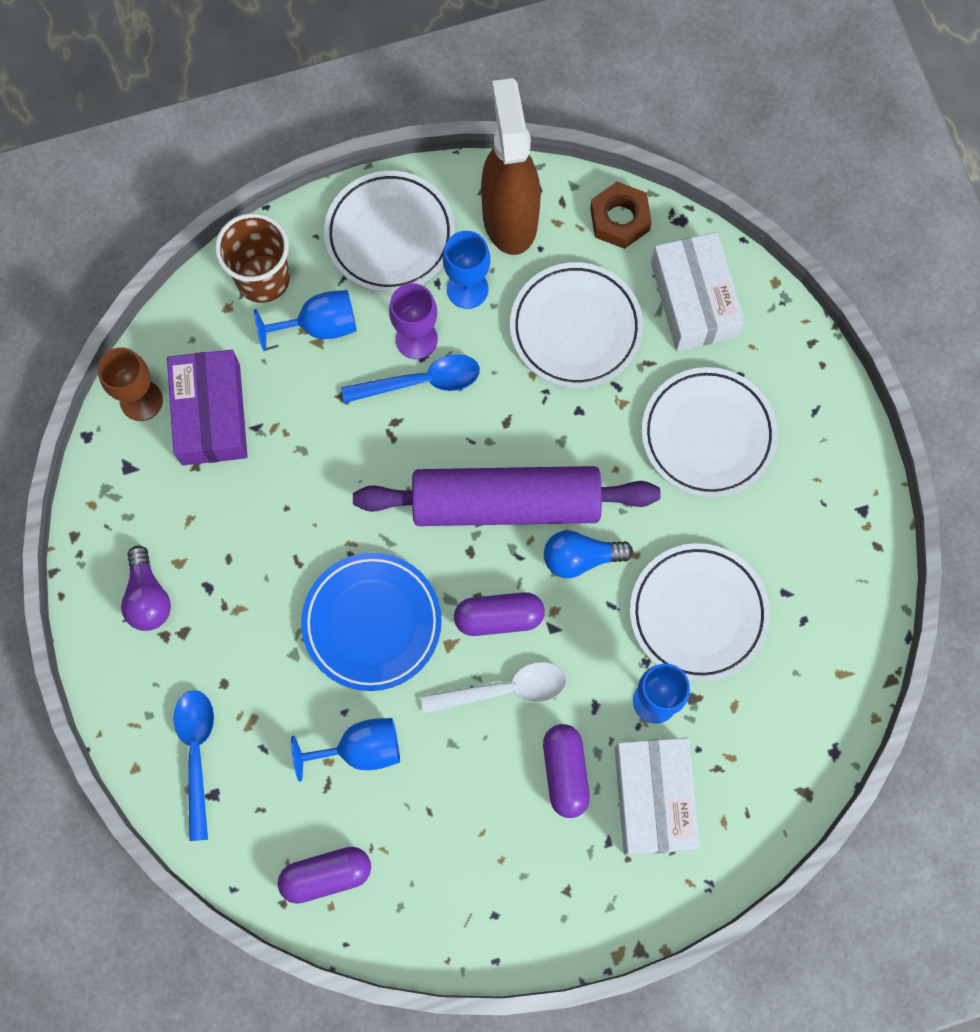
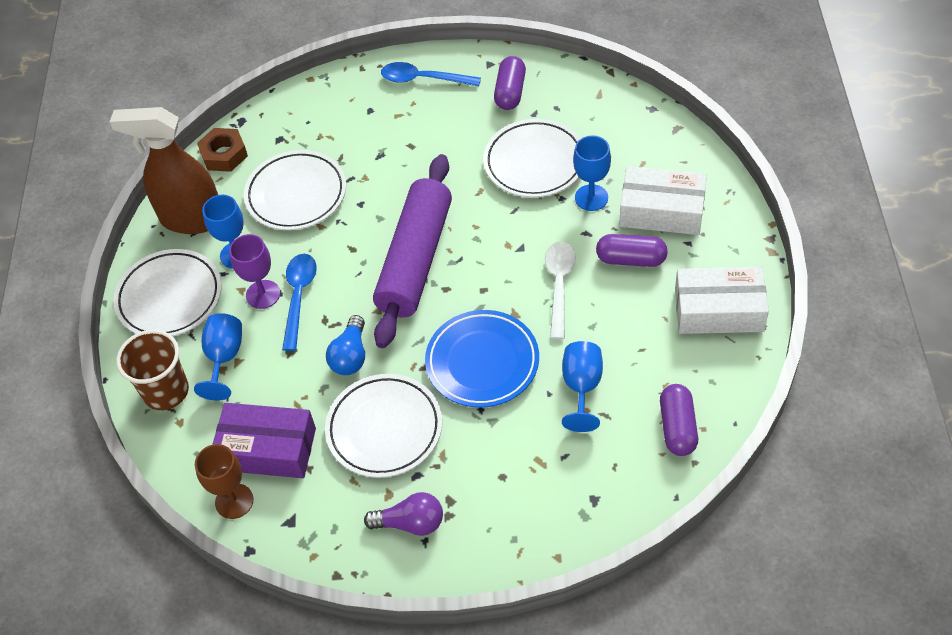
camera: 70 degrees left, 20 degrees down
(196, 754) = (556, 506): blue spoon -> blue spoon (423, 79)
(499, 617) = (502, 279): purple capsule -> purple capsule (510, 92)
(581, 558) = (472, 222): blue light bulb -> blue light bulb (350, 356)
(694, 300) = (304, 124): white box -> white box (719, 310)
(707, 435) = (406, 134): white plate -> white plate (384, 429)

